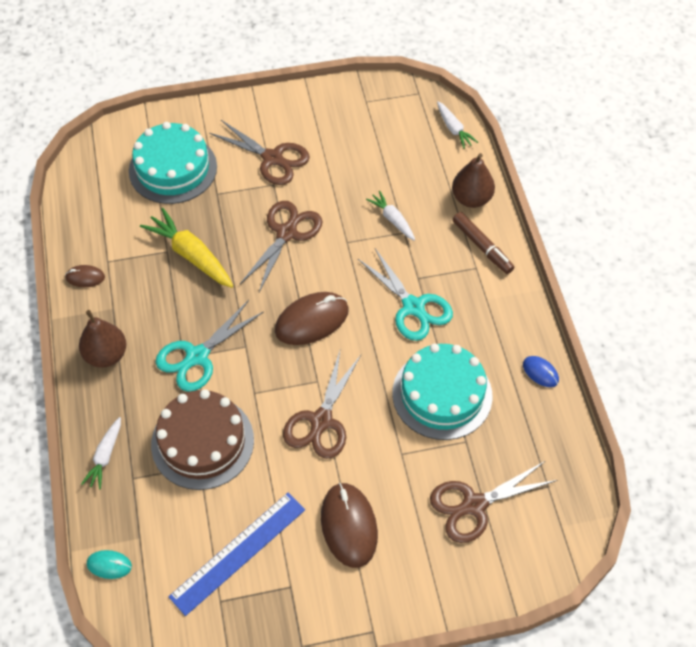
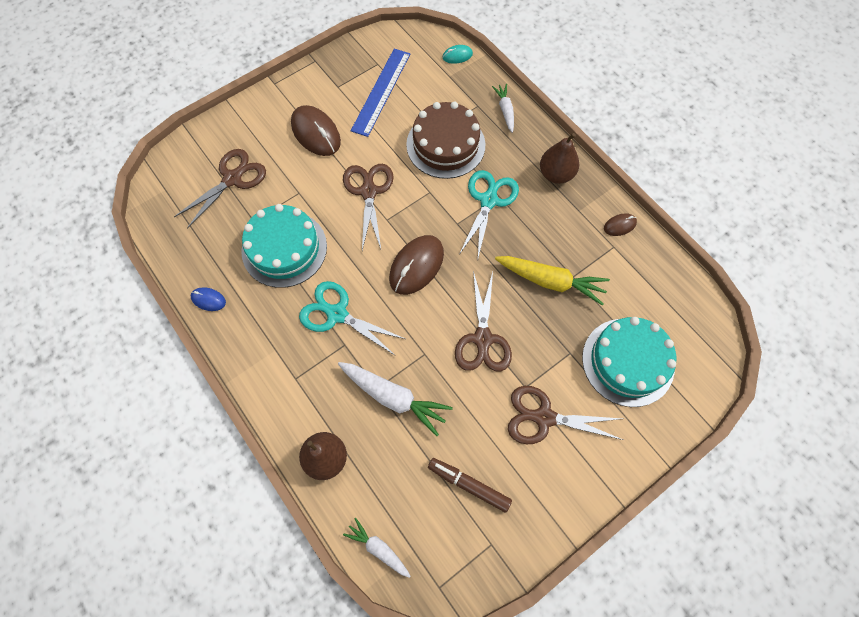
camera: 155 degrees right, 10 degrees up
(392, 219) = (393, 397): white carrot -> white carrot, size x1.71
(482, 247) = (296, 404): brown marker -> brown marker (469, 485)

